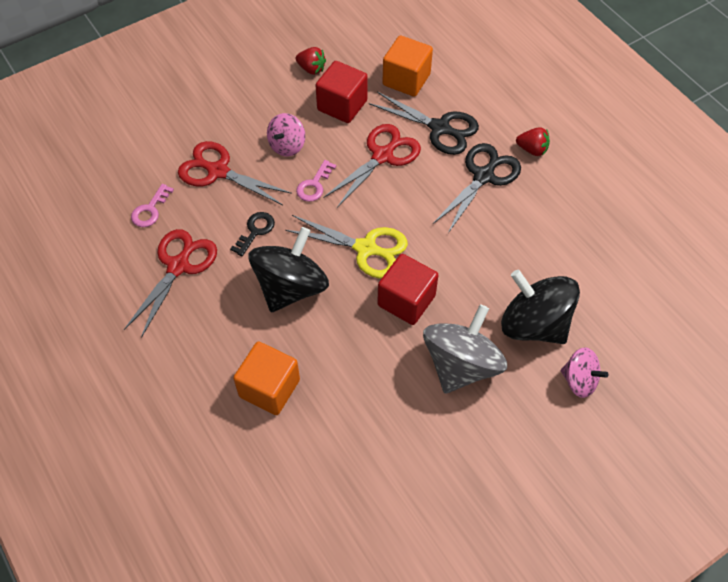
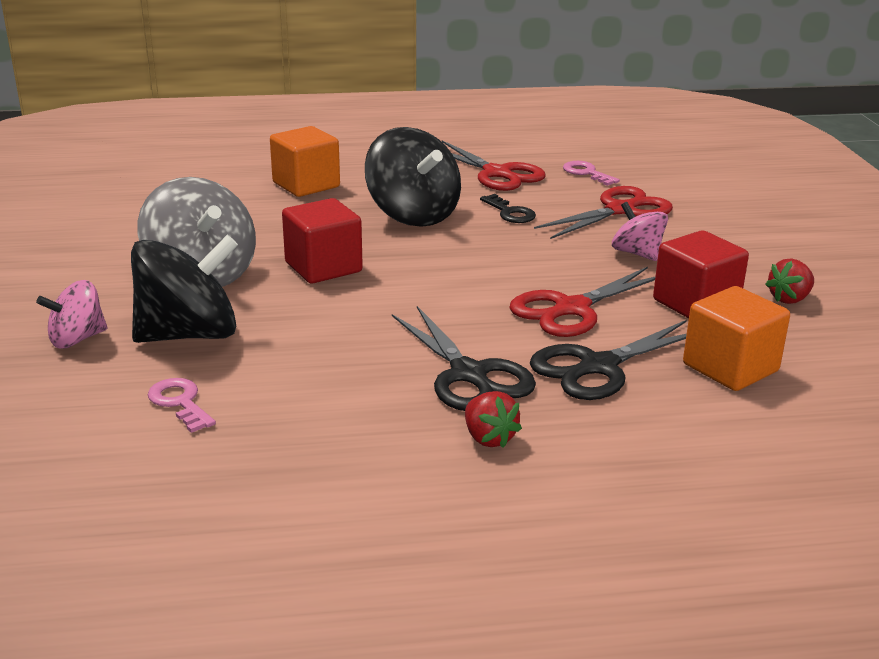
camera: 115 degrees right, 30 degrees down
(314, 185) = (554, 255): pink key -> pink key (180, 402)
(365, 248) = (423, 262): yellow scissors -> none
(382, 156) = (572, 309): red scissors -> red scissors turned 75 degrees clockwise
(532, 149) = (488, 438): red strawberry -> red strawberry turned 75 degrees counterclockwise

